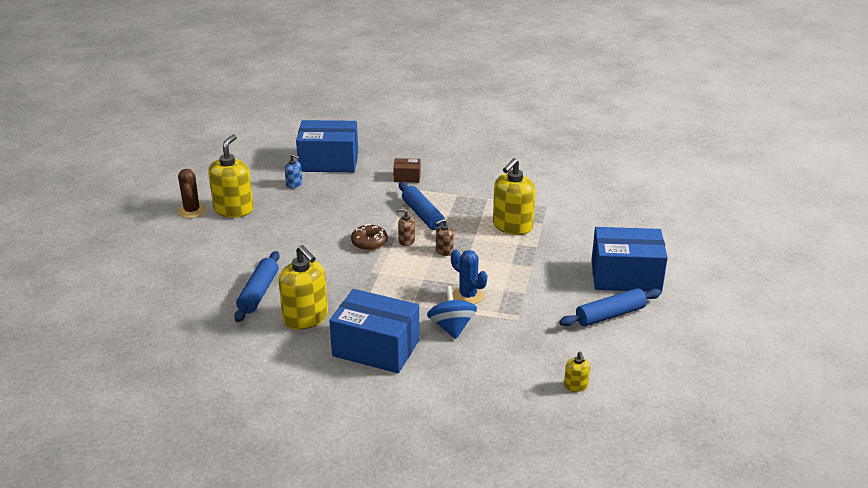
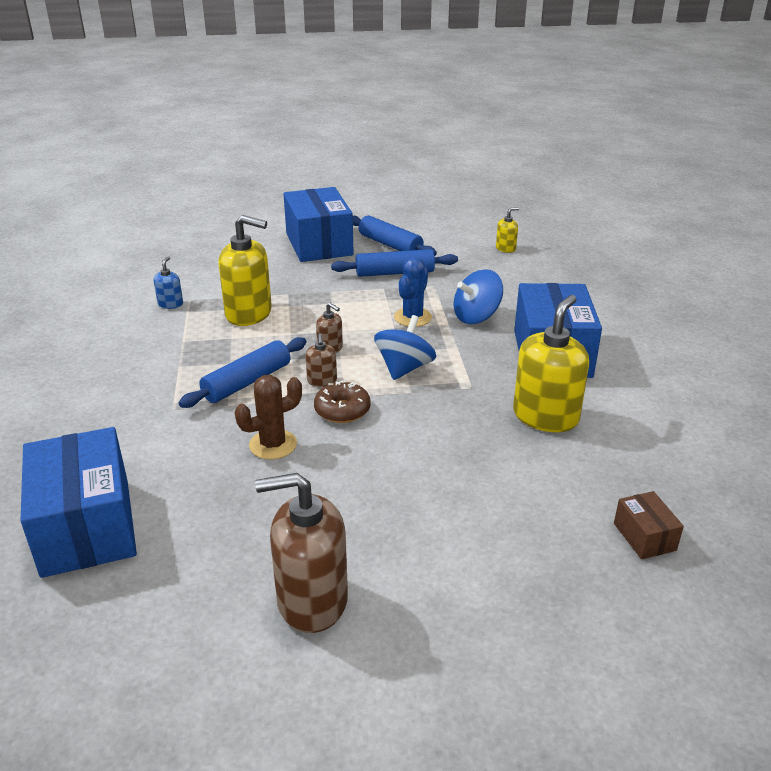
camera: 110 degrees left, 0 degrees up
(192, 211) = (344, 669): brown cactus -> brown cactus (273, 445)
(234, 209) = (312, 600): yellow soap dispenser -> brown soap dispenser
(258, 293) = (529, 476): blue rolling pin -> blue rolling pin (394, 273)
(294, 184) = (189, 546): blue soap dispenser -> blue soap dispenser (170, 304)
(400, 275) = (404, 368): none -> blue spinning top
(407, 177) = (134, 420): brown box -> brown box (644, 537)

